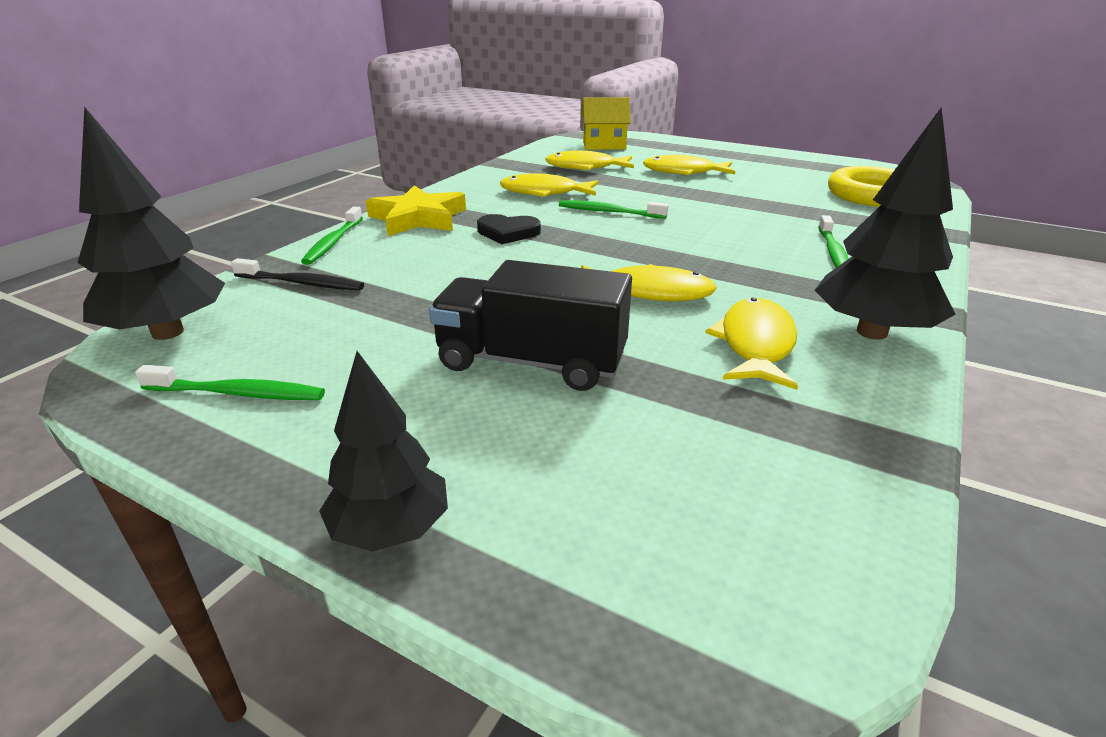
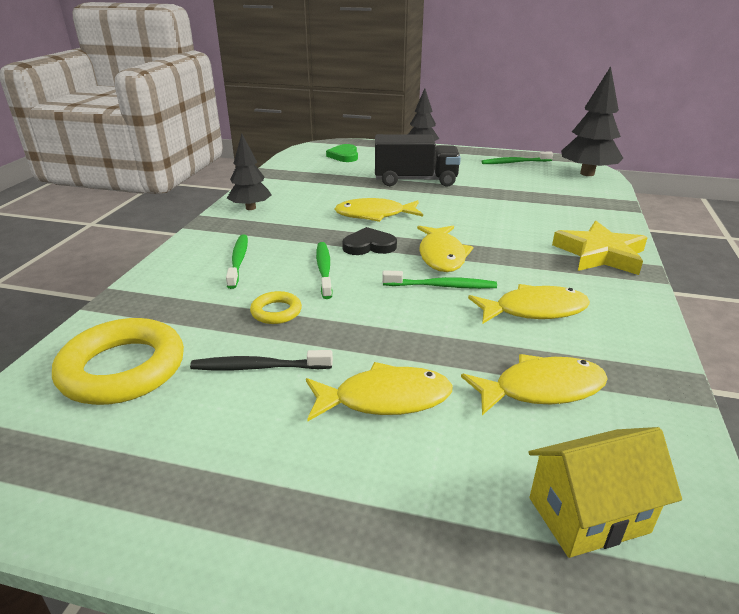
camera: 165 degrees right, 0 degrees up
(302, 283) = (577, 198): black toothbrush -> black toothbrush (258, 367)
(333, 242) = (617, 224): green toothbrush -> green toothbrush (324, 270)
(508, 232) = (507, 248): black heart -> black heart (369, 246)
(679, 517) = (344, 156): none -> green heart
(755, 344) = (314, 196): yellow fish -> yellow fish (441, 255)
(768, 211) = (276, 312): none -> yellow ring
(871, 332) = (251, 208): black tree -> black tree, size x0.65

